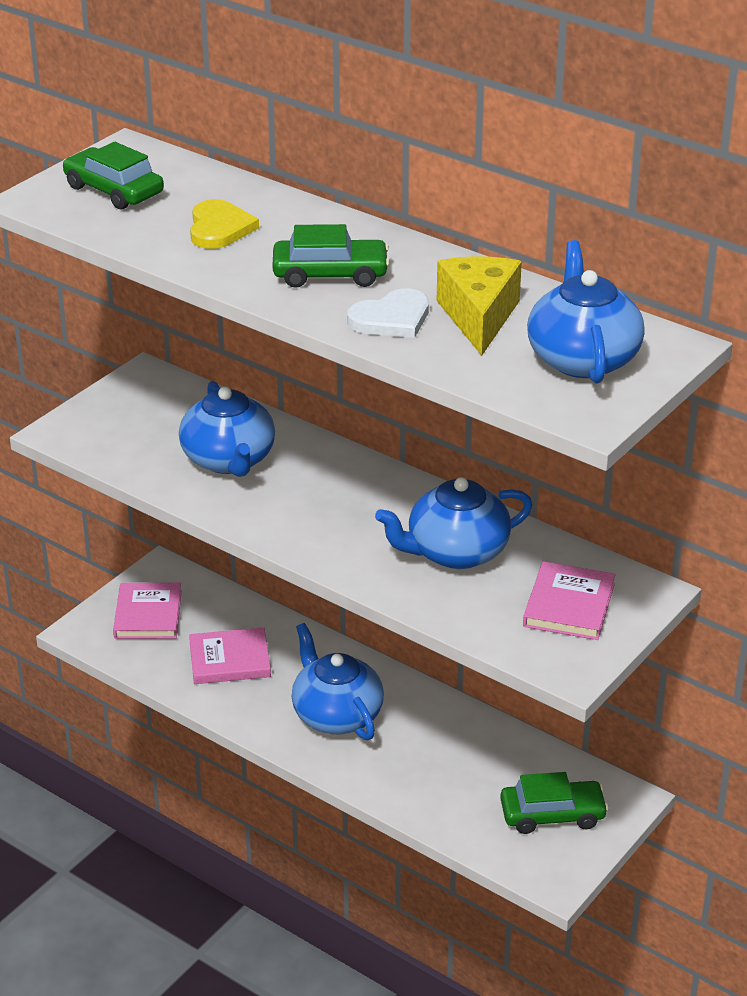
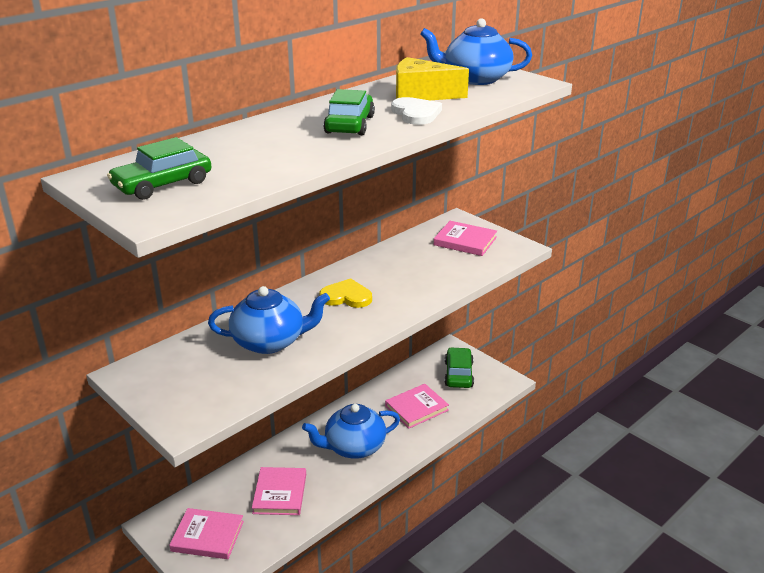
camera: 80 degrees left, 5 degrees down
(219, 228) = (259, 151): yellow heart -> yellow heart (346, 297)
(444, 771) = (416, 408): none -> pink book
(456, 552) = (407, 268): blue teapot -> none

